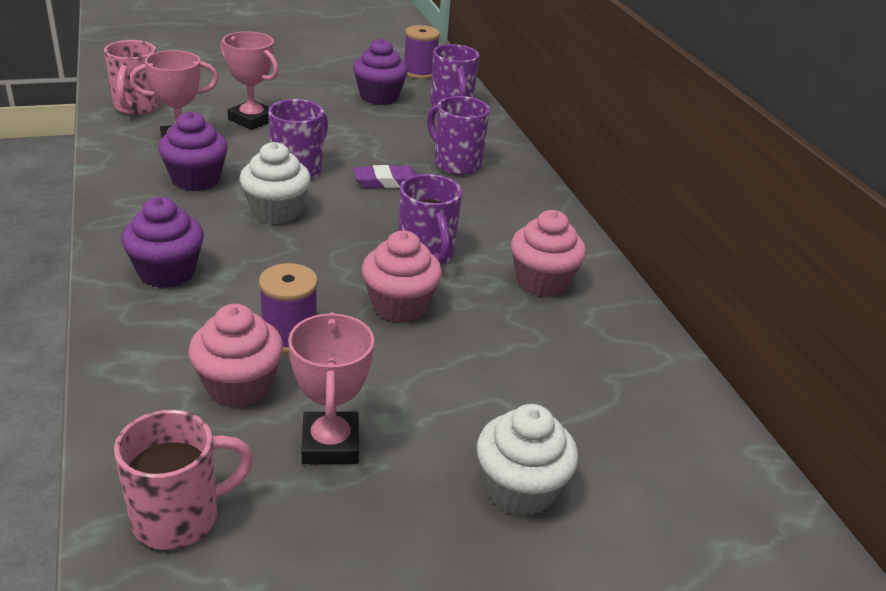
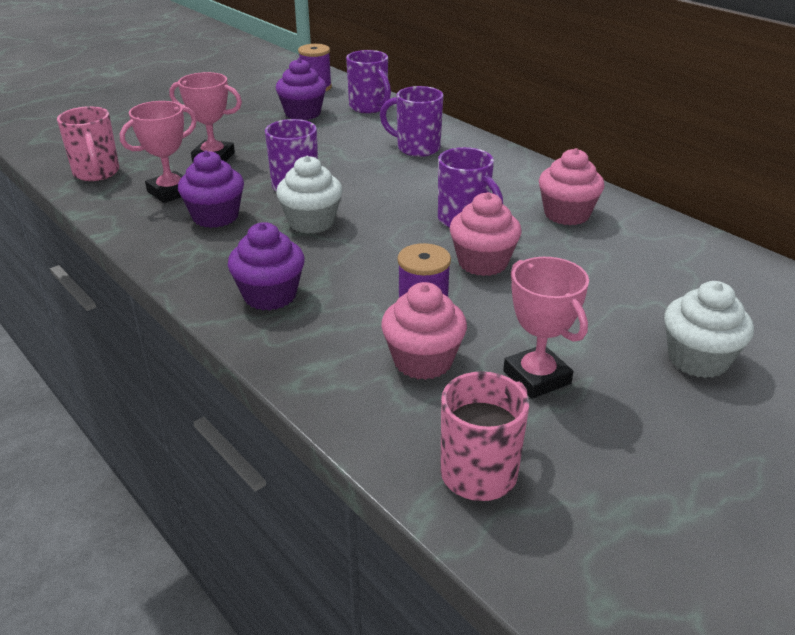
camera: 20 degrees left, 0 degrees up
(386, 182) = (377, 176): purple eraser -> none

